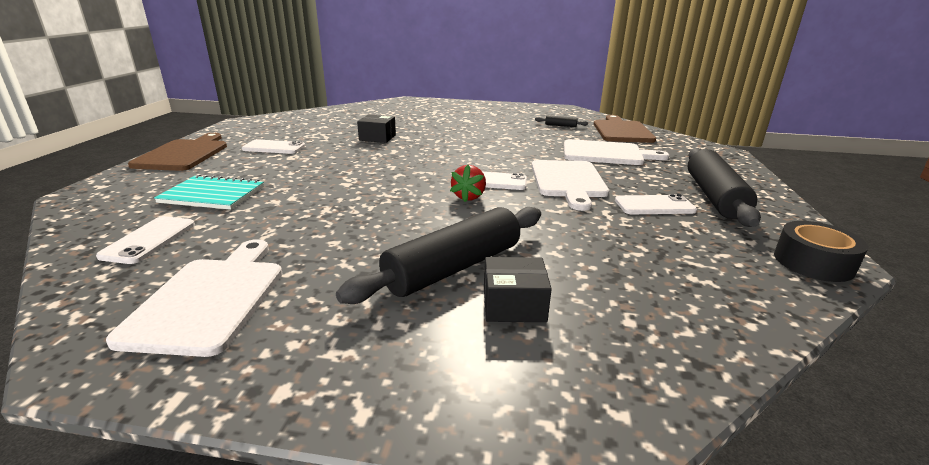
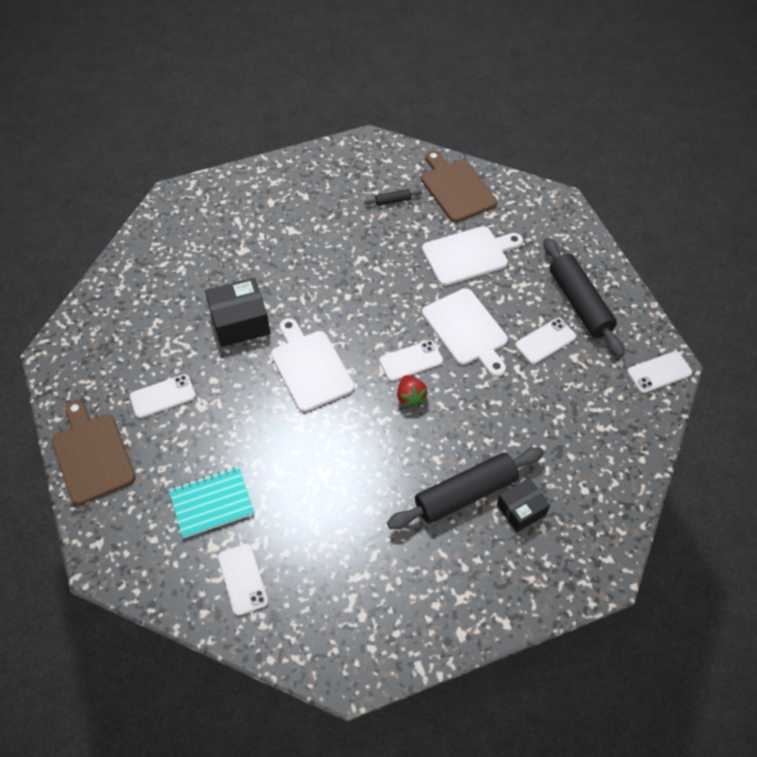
camera: 30 degrees left, 30 degrees up
(209, 299) = (355, 603): white cutting board -> white cutting board (310, 367)
(377, 137) = (240, 322): black box -> black box, size x1.56
(454, 268) = (465, 494): black rolling pin -> black rolling pin turned 45 degrees clockwise
(813, 262) = (659, 372): black tape -> white phone

